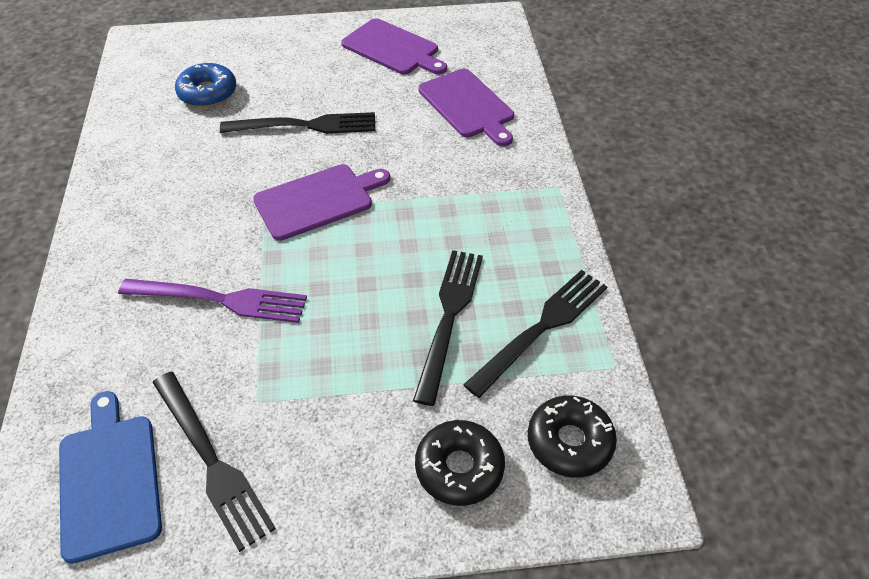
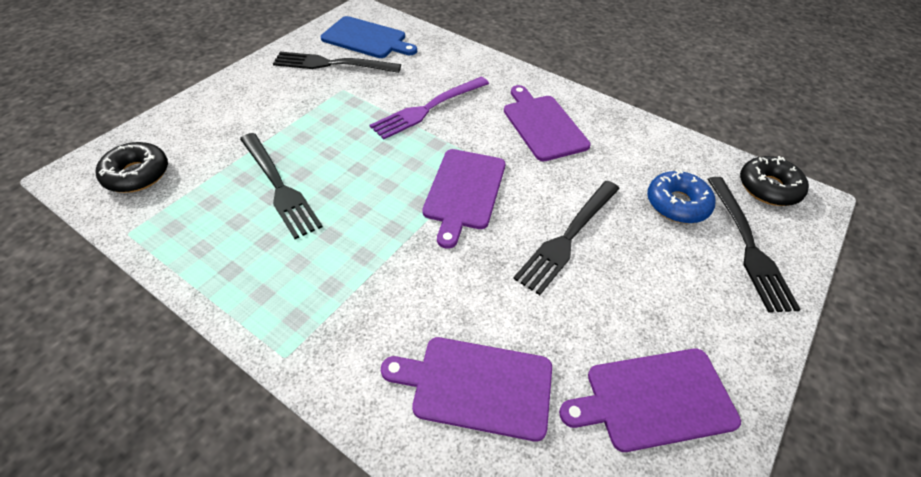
camera: 130 degrees right, 0 degrees up
(168, 204) = (543, 125): none -> purple cutting board
(459, 468) = (200, 128): black donut -> black donut (768, 188)
(542, 327) = (204, 223): black fork -> black fork (749, 246)

